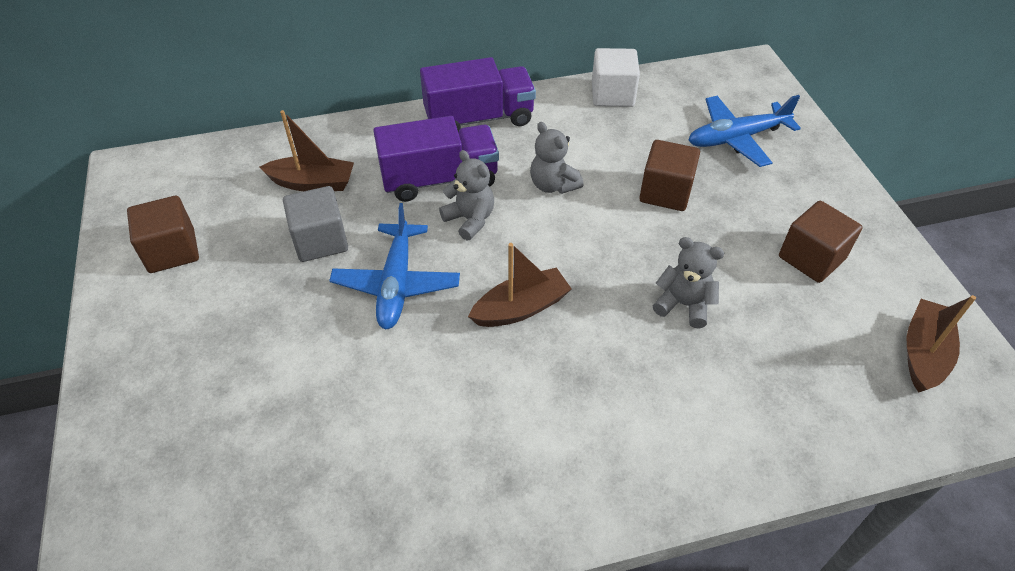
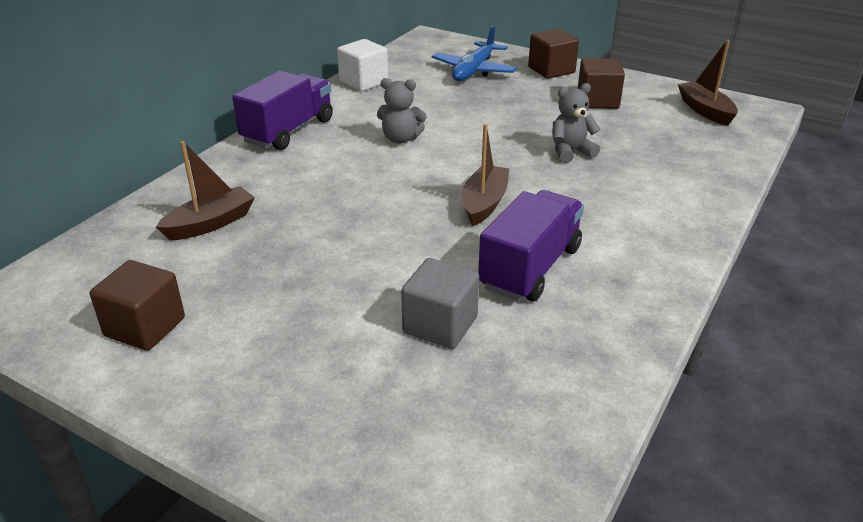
camera: 45 degrees left, 15 degrees down
(320, 240) = (277, 249): grey cube -> grey cube (440, 325)
(396, 284) = (380, 238): blue plane -> none
(439, 179) = (314, 173): purple truck -> purple truck (530, 268)
(470, 219) = (374, 181): grey teddy bear -> none
(665, 192) = (475, 110): brown cube -> brown cube (551, 70)

